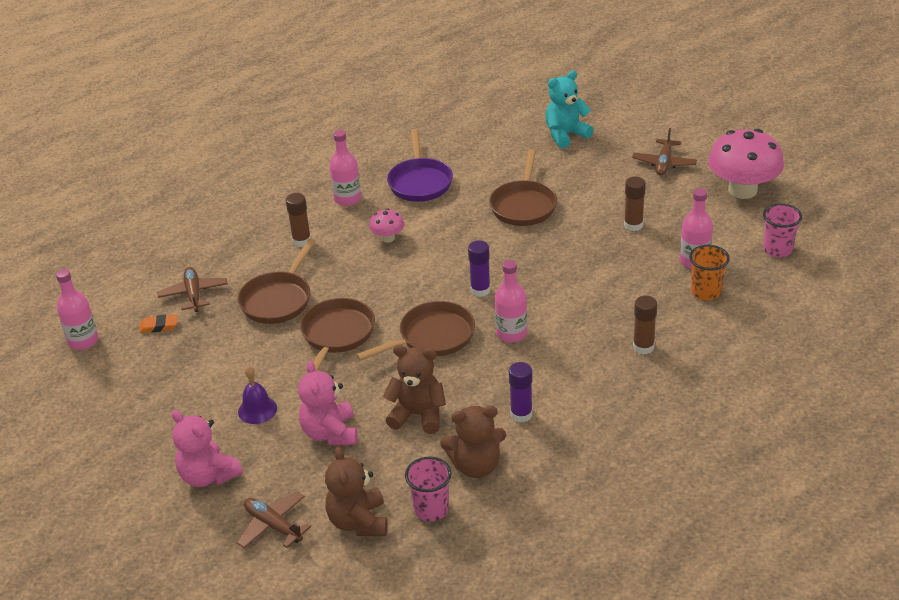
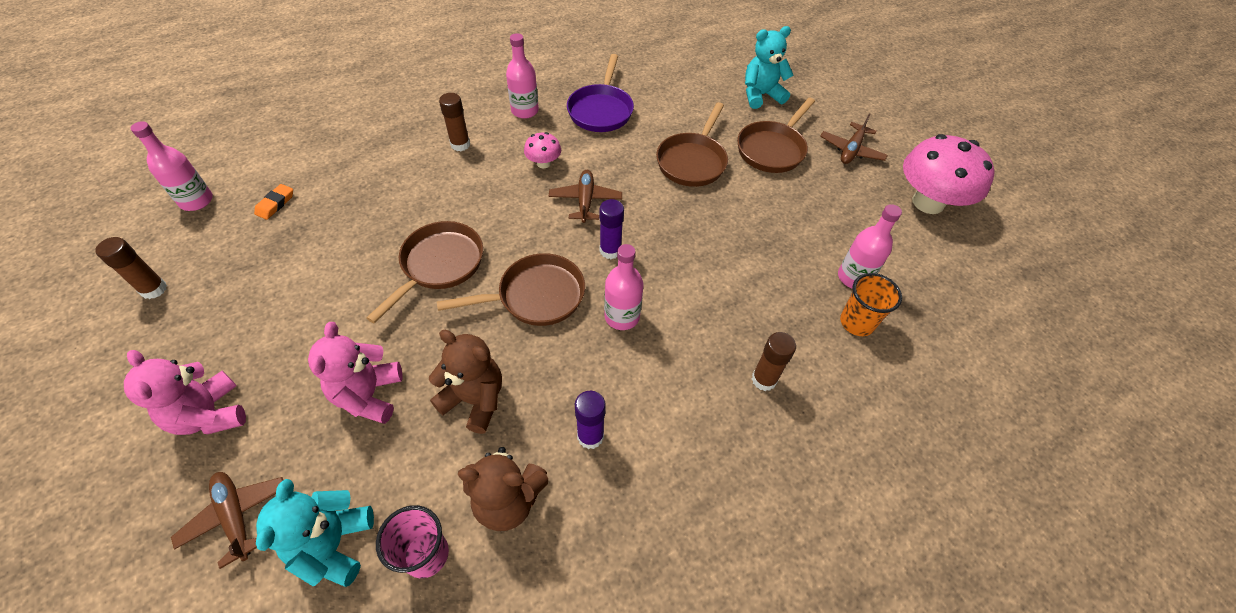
camera: 10 degrees right, 15 degrees up
(159, 326) = (275, 204): orange eraser -> orange eraser turned 75 degrees counterclockwise
(194, 294) = (329, 176): brown plane -> brown plane (585, 201)
(257, 410) = (310, 338): purple bell -> none
(278, 299) = (404, 205): brown pan -> brown pan (772, 149)
(358, 521) = (333, 545): brown teddy bear -> turquoise teddy bear
(633, 225) = (798, 214): brown glue stick -> brown glue stick (154, 289)
(777, 250) = (952, 288): pink cup -> none

